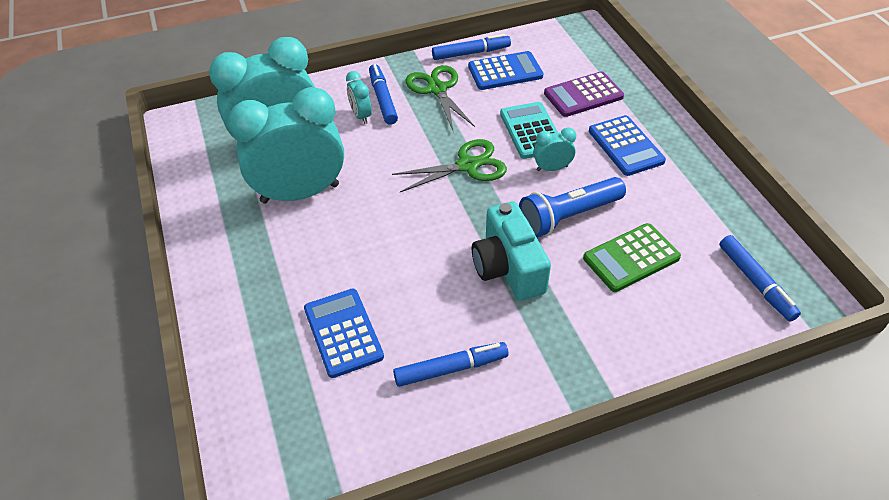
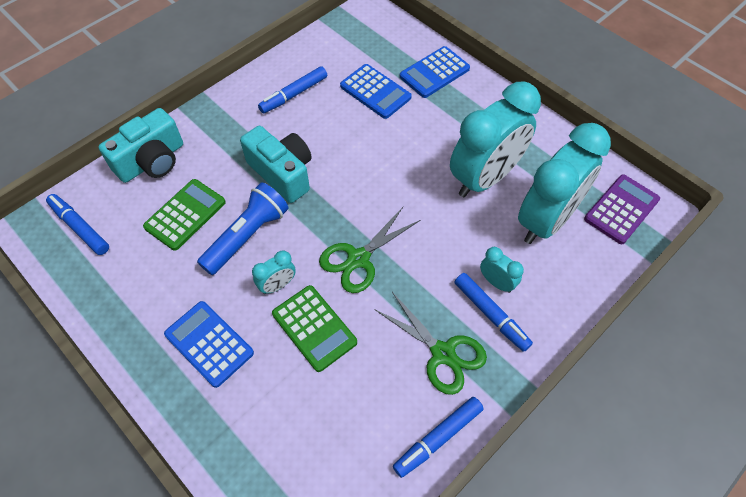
camera: 155 degrees right, 10 degrees up
(505, 72) = (380, 417): blue calculator -> blue calculator (434, 73)
(531, 131) = (314, 328): turquoise calculator -> green calculator
(583, 95) = (273, 411): purple calculator -> purple calculator (621, 209)
(665, 336) = (152, 161): none -> turquoise camera

